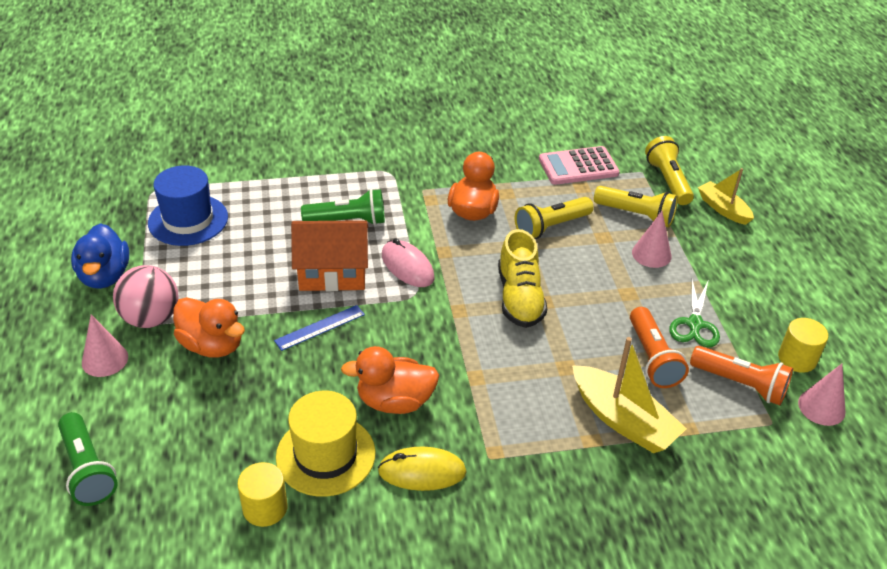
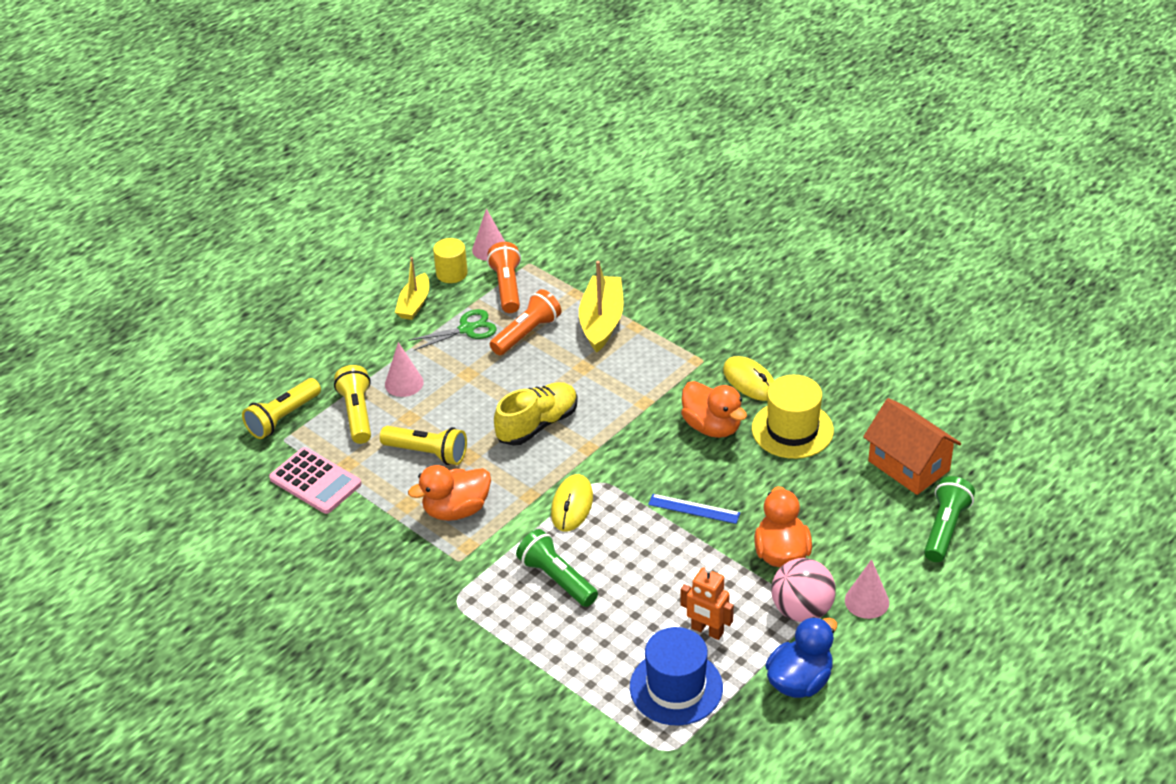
camera: 125 degrees left, 0 degrees up
(207, 261) = (707, 631): none -> orange robot
(265, 508) = (860, 429): yellow cylinder -> none
(332, 273) = (630, 542): orange house -> orange house (908, 466)
(407, 266) = (572, 505): pink mouse -> yellow mouse
(723, 209) = (296, 371): yellow boat -> yellow boat (414, 304)

